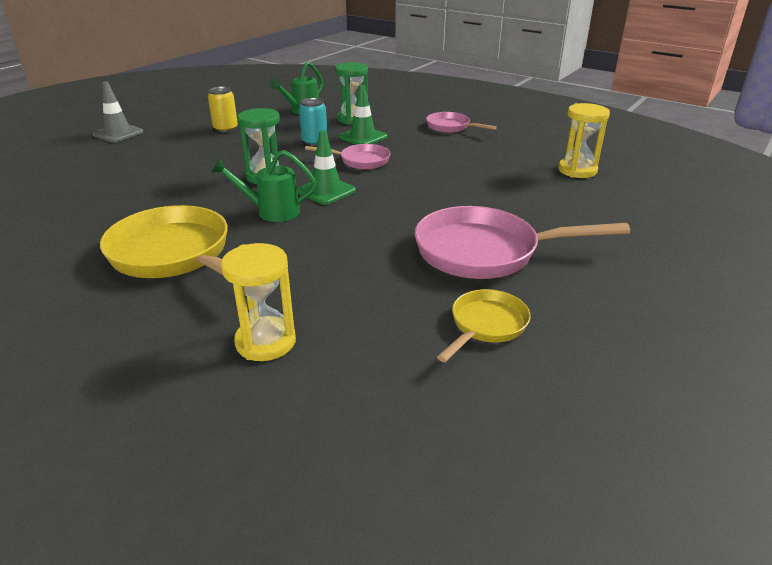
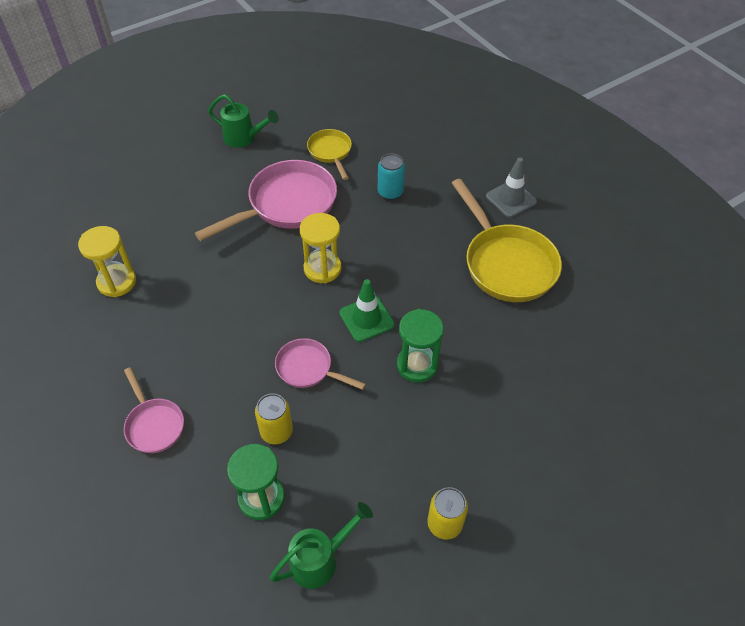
camera: 160 degrees left, 20 degrees up
(118, 133) = (596, 560): grey traffic cone -> grey traffic cone (511, 199)
(265, 342) = (454, 174): yellow hourglass -> yellow hourglass (322, 269)
(271, 212) = (424, 299): green watering can -> green watering can (244, 138)
(314, 142) = (340, 436): turquoise can -> turquoise can (390, 192)
(363, 137) = (276, 431): green traffic cone -> yellow can
(485, 252) = (286, 205): pink pan -> pink pan turned 60 degrees counterclockwise
(486, 326) = (330, 152): yellow pan -> yellow pan turned 105 degrees clockwise

